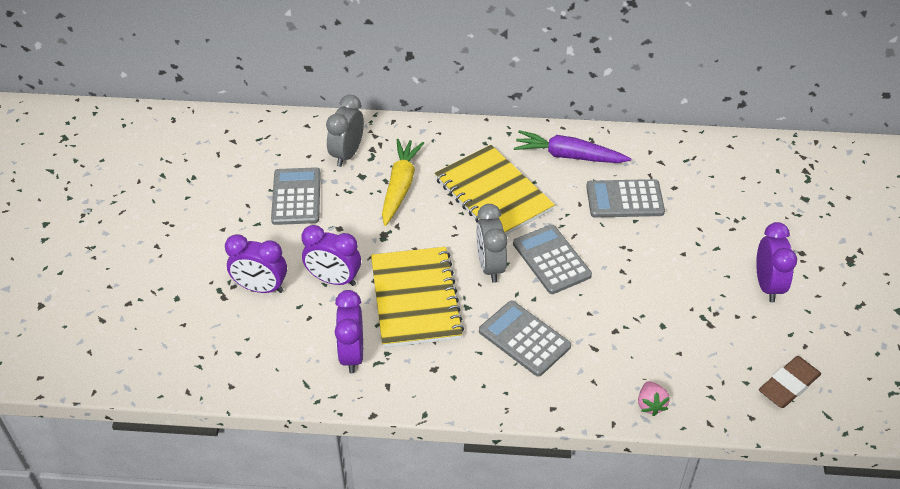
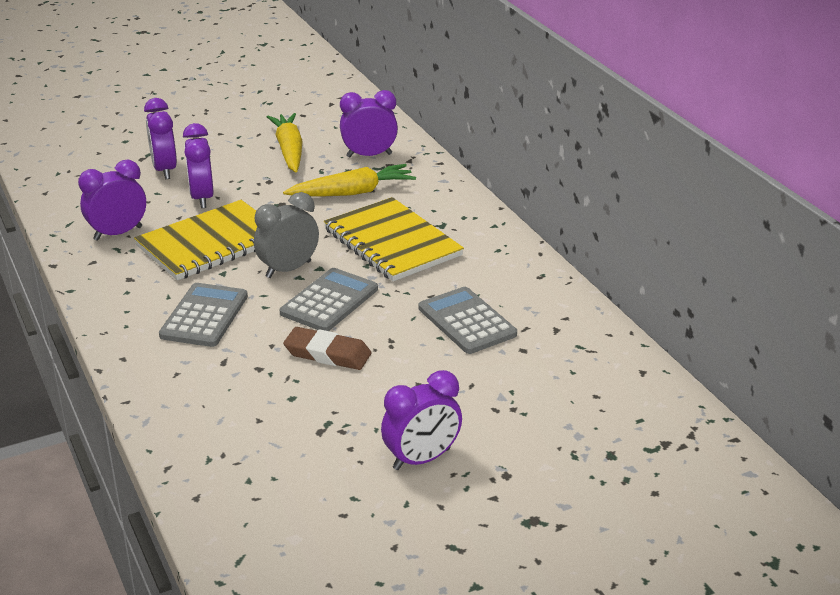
camera: 60 degrees right, 15 degrees down
(296, 197) = (289, 150): grey calculator -> yellow carrot
(347, 154) = (369, 155): grey clock -> purple clock
(493, 194) = (392, 242): yellow notebook -> yellow notebook turned 60 degrees counterclockwise
(568, 156) = (498, 269): purple carrot -> none
(650, 404) = (168, 419): pink strawberry -> none
(788, 385) = (267, 515): brown eraser -> brown eraser (327, 354)

